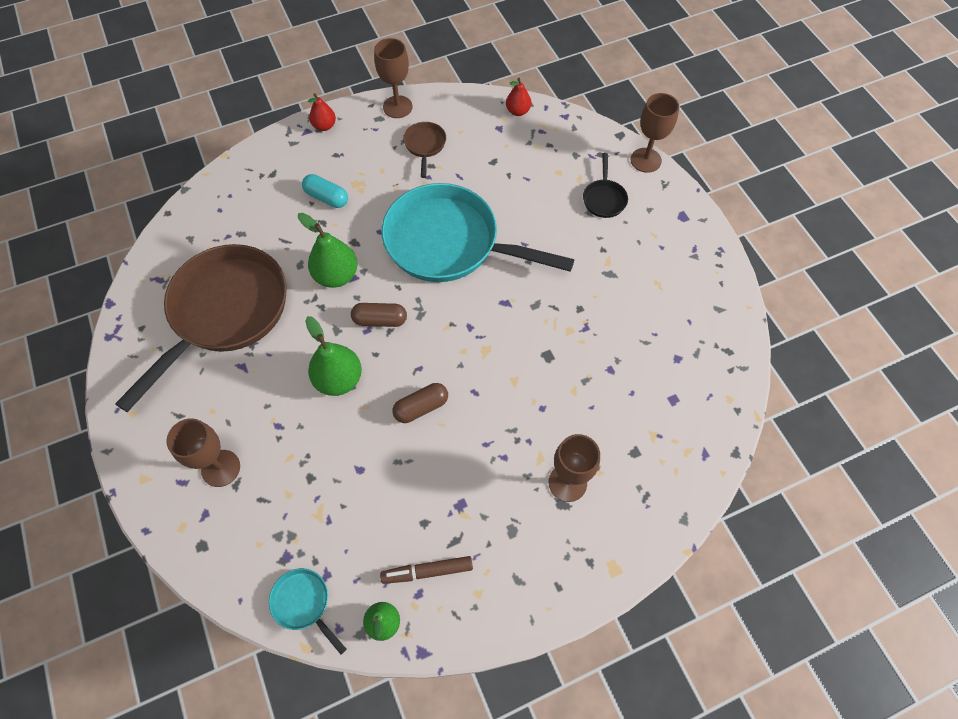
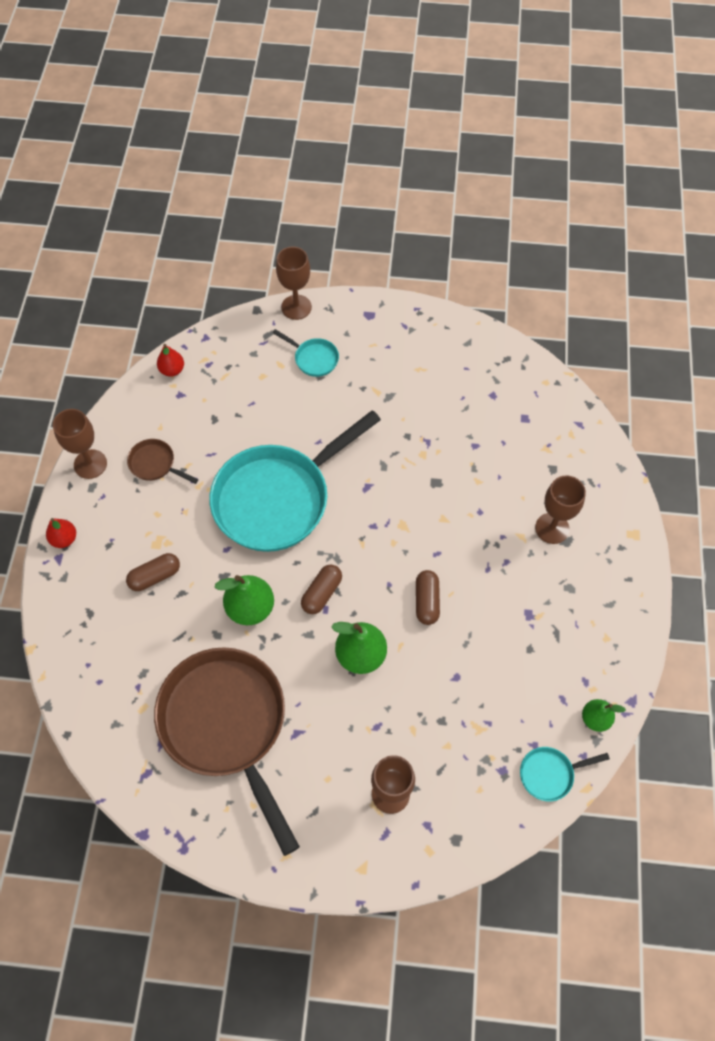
camera: 60 degrees left, 0 degrees up
(327, 197) = (155, 576): turquoise capsule -> brown capsule
(427, 571) = (571, 666): brown marker -> none
(604, 198) = (313, 358): black pan -> turquoise pan

